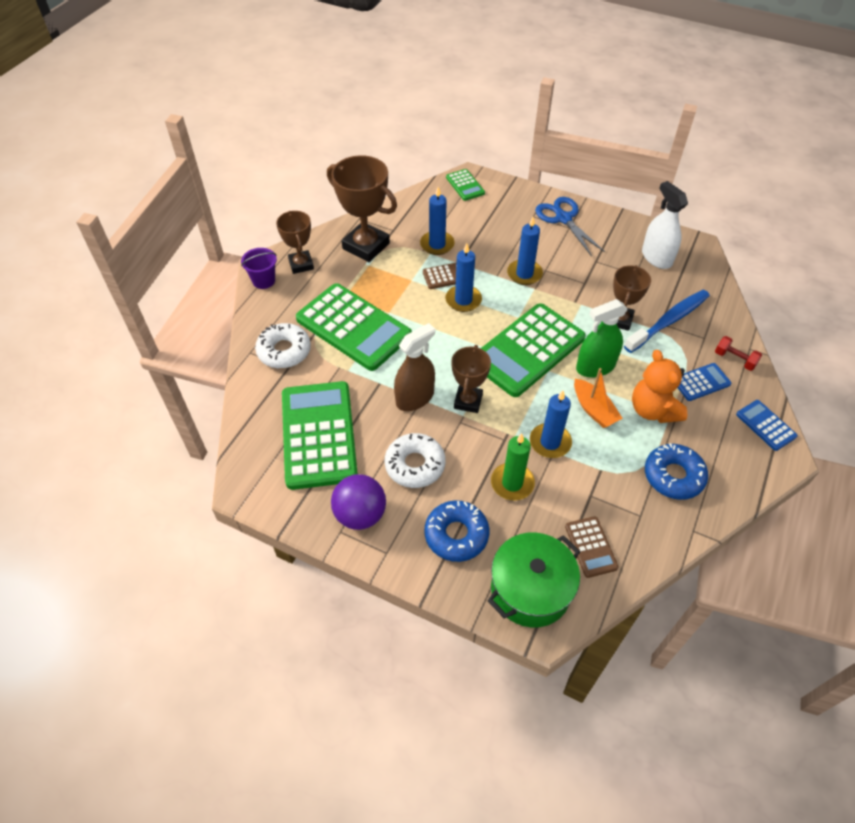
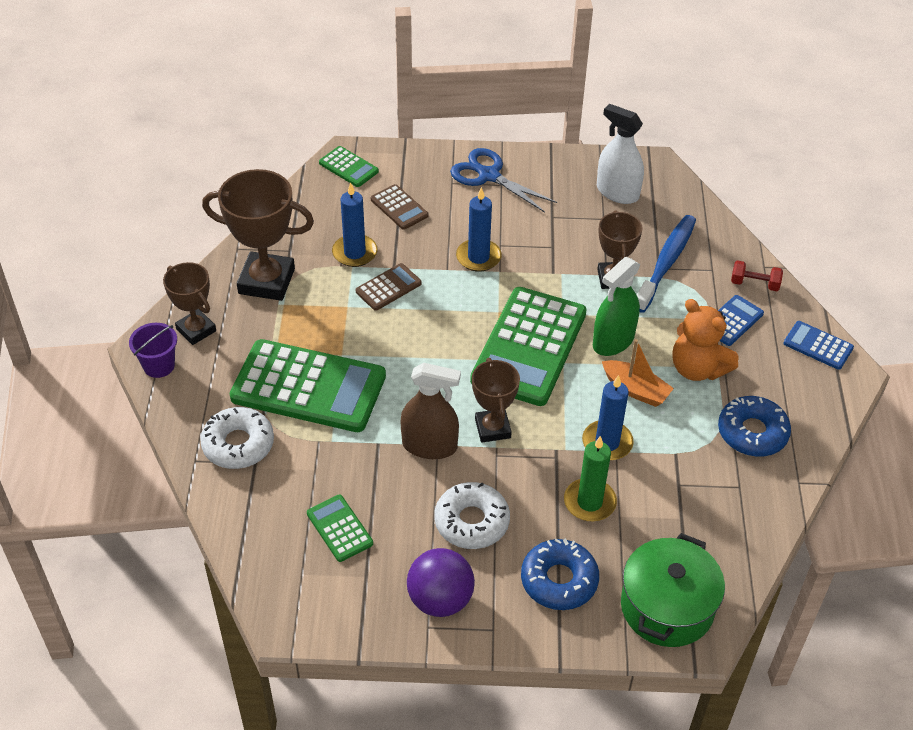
camera: 25 degrees left, 5 degrees down
(318, 435) = (339, 528): green calculator -> green calculator, size x0.46
(415, 398) = (429, 446): brown spray bottle -> brown spray bottle turned 75 degrees clockwise
(463, 300) = (423, 311): blue candle -> none
(591, 547) = (706, 538): brown calculator -> brown calculator (399, 207)

